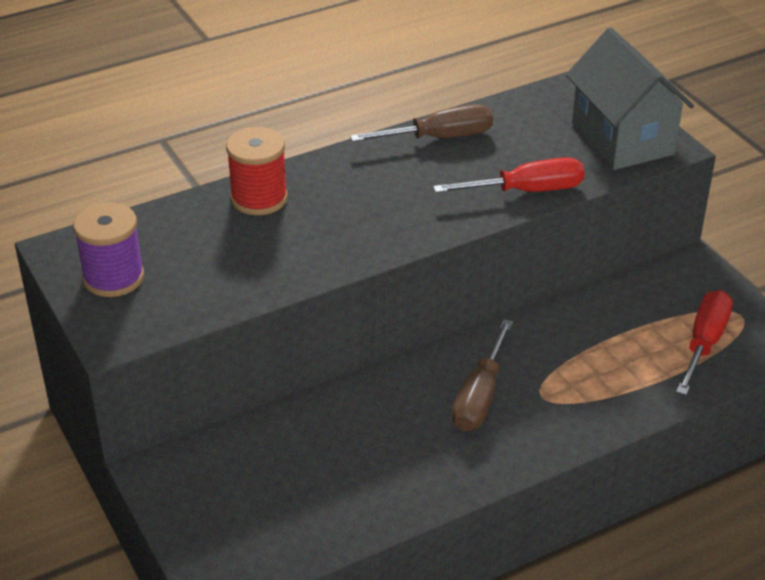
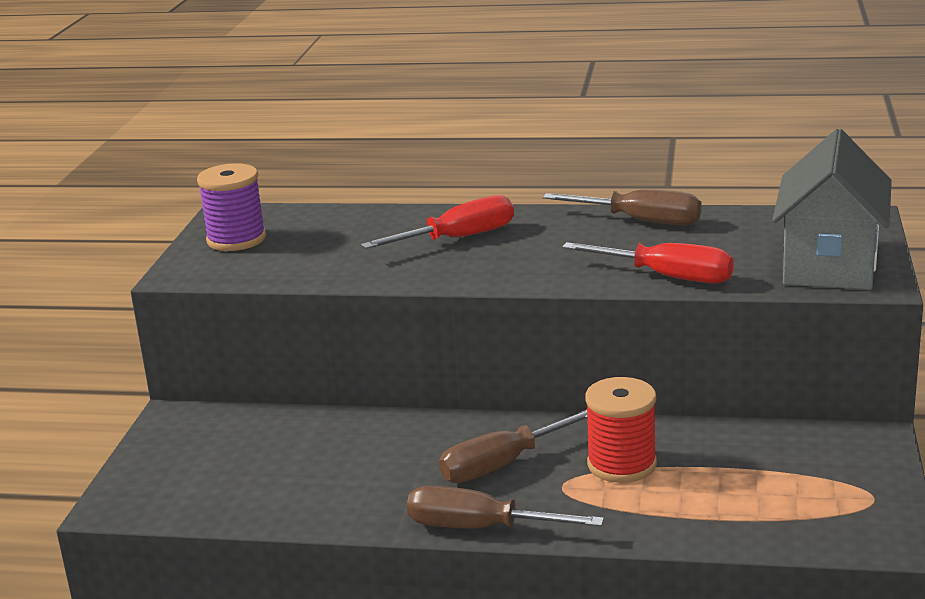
camera: 40 degrees right, 15 degrees down
(259, 198) = (420, 222): red spool -> red spool (621, 464)
(528, 460) = (481, 528): none -> brown screwdriver
(704, 343) = (795, 506): red screwdriver -> red screwdriver (457, 238)

